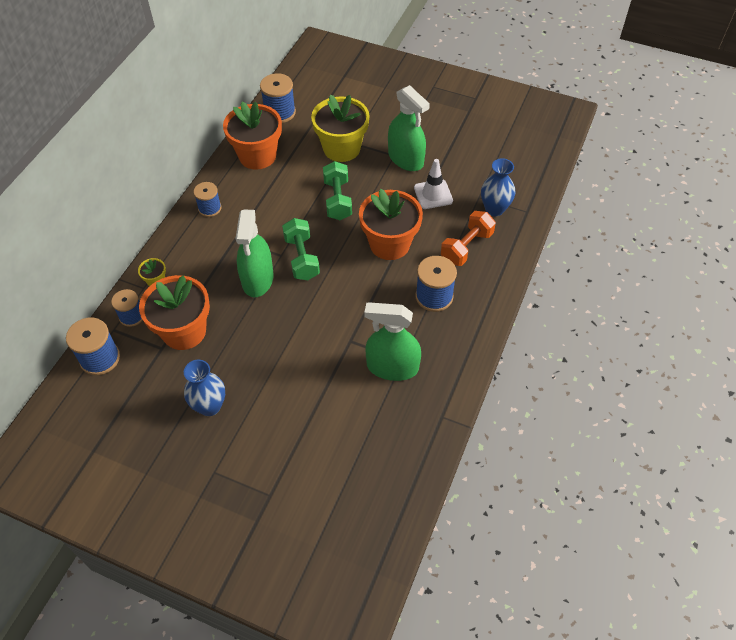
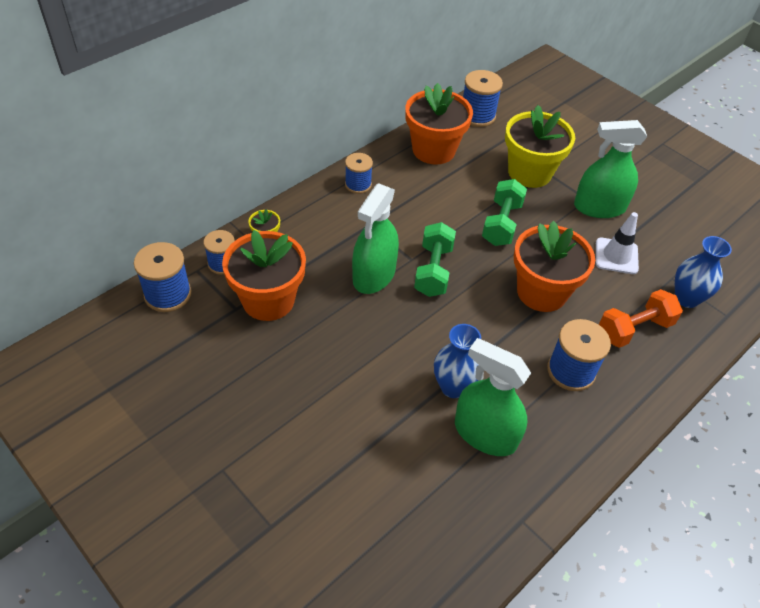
camera: 20 degrees right, 5 degrees down
(210, 406) = (255, 392): blue vase -> blue vase (453, 387)
(406, 159) = (599, 207): green spray bottle -> green spray bottle turned 105 degrees clockwise

